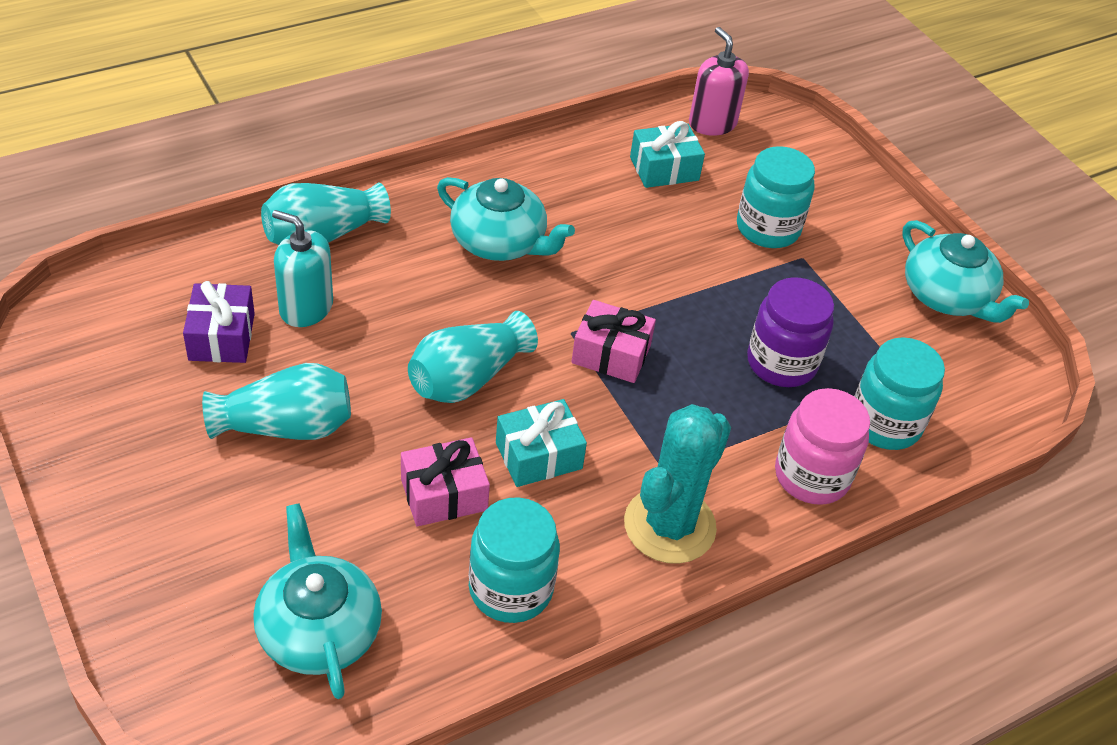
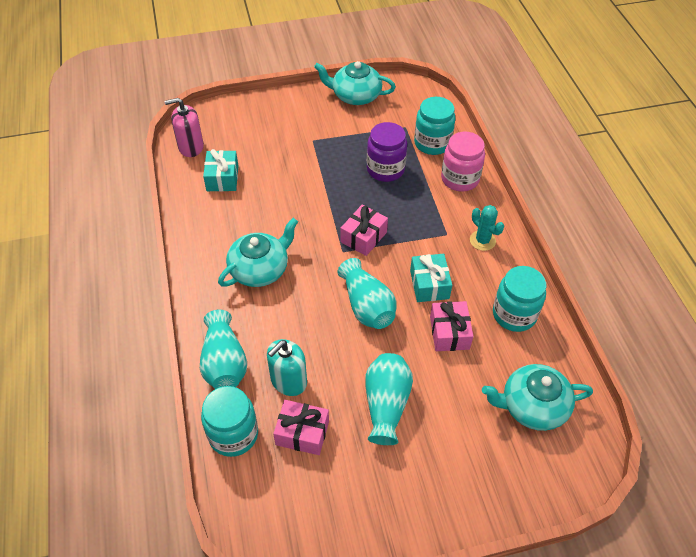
camera: 70 degrees left, 5 degrees up
(221, 337) = (302, 433): purple gift -> pink gift
(669, 525) = (482, 240): turquoise cactus -> turquoise cactus, size x0.55
(768, 228) = (286, 147): turquoise jar -> turquoise jar (233, 434)
(947, 296) = (355, 96): turquoise teapot -> turquoise teapot turned 150 degrees counterclockwise

